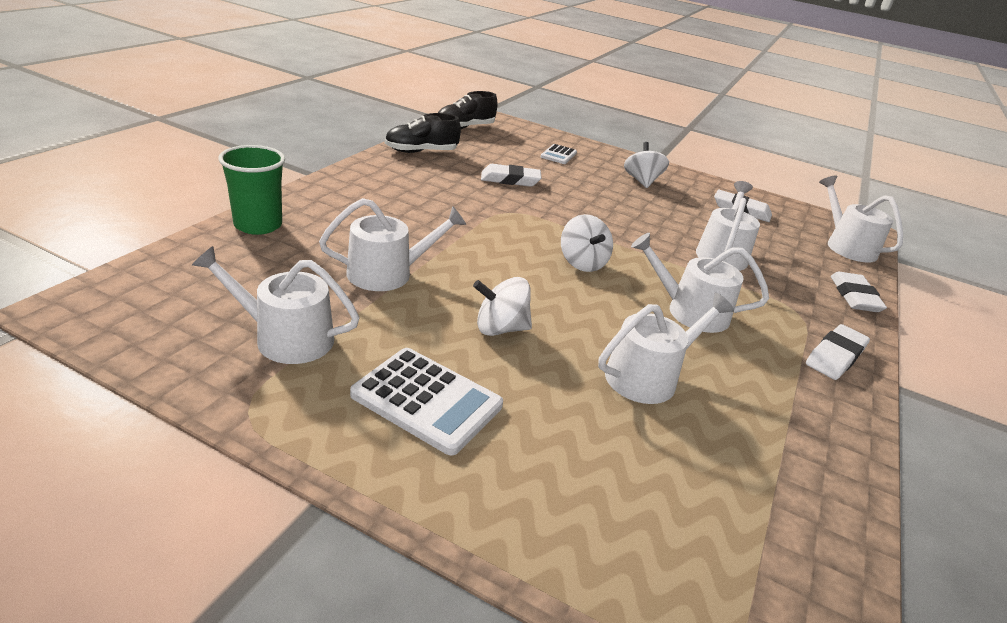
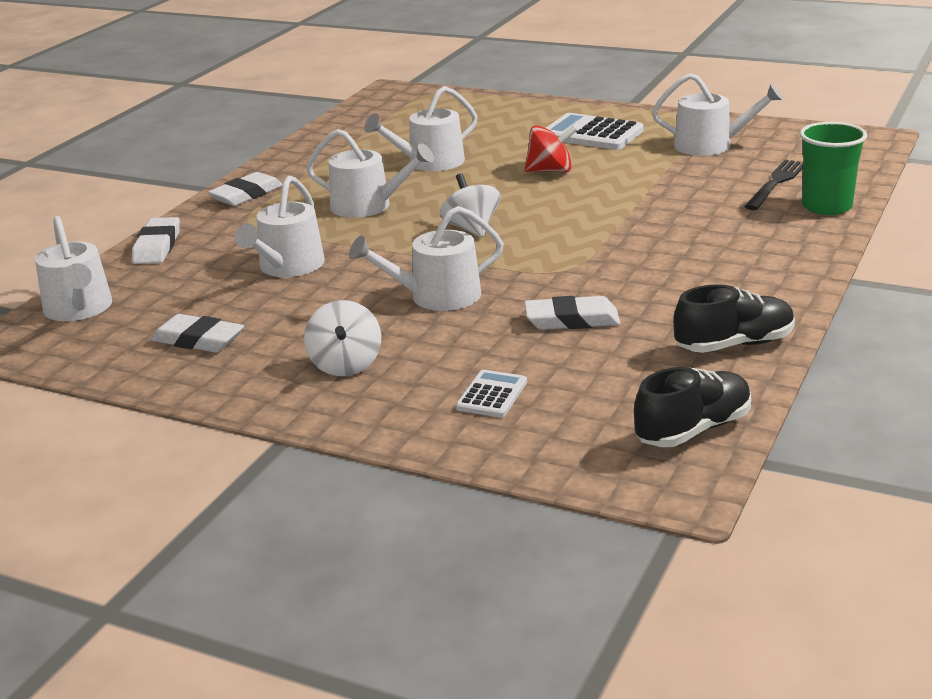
camera: 175 degrees left, 5 degrees down
(272, 260) = (776, 183): none -> black fork
(388, 273) = (666, 190): white watering can -> white watering can (436, 296)
(500, 328) = (550, 171): white spinning top -> red spinning top

